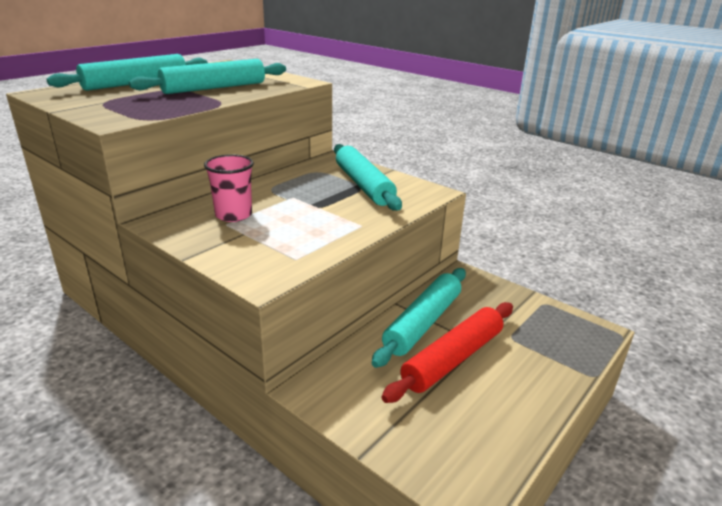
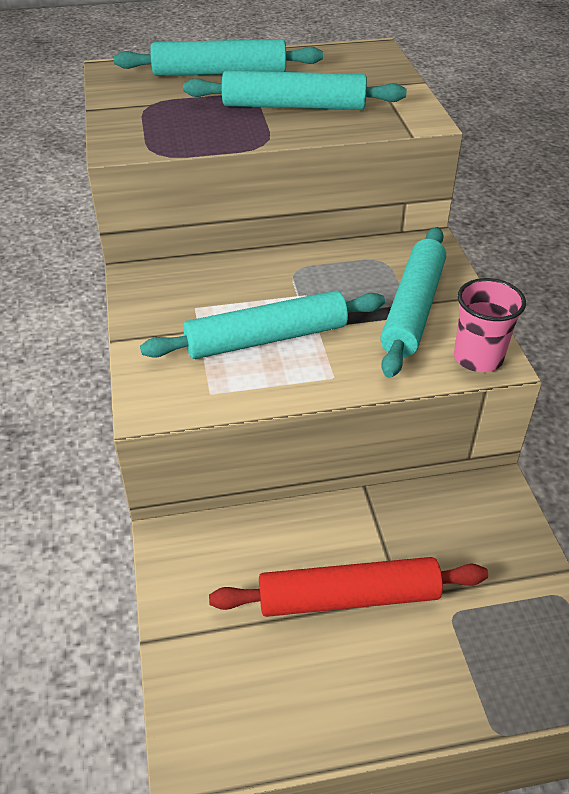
camera: 40 degrees right, 15 degrees up
(233, 215) = (215, 297): pink cup -> pink cup (478, 358)
(422, 323) = (366, 530): turquoise rolling pin -> turquoise rolling pin (266, 338)

